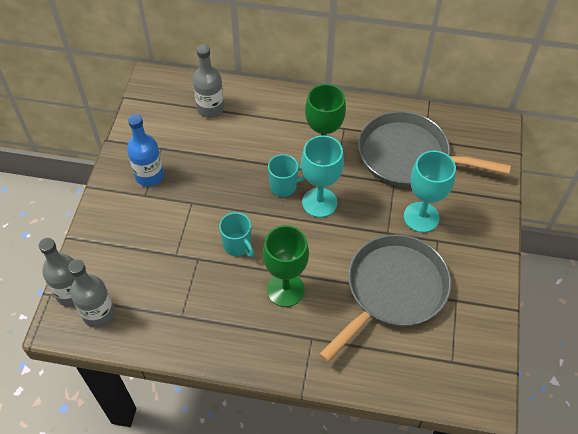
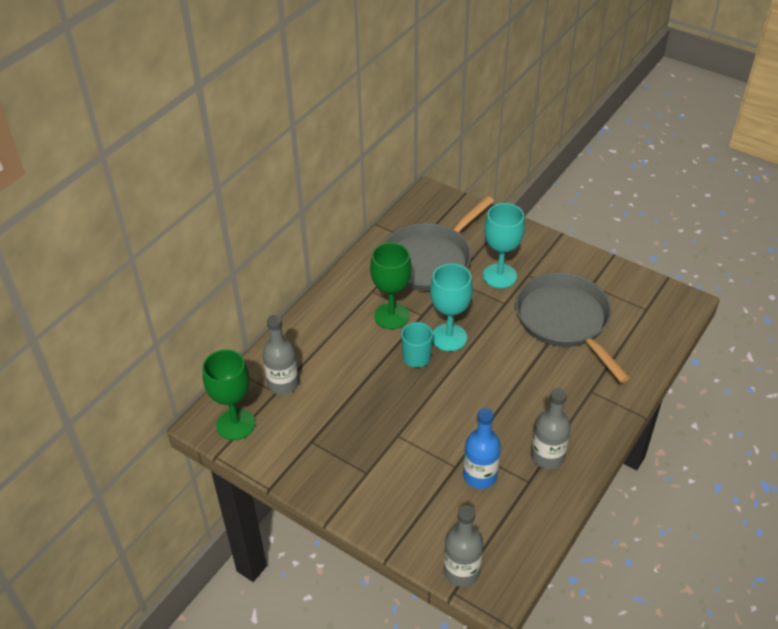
camera: 65 degrees left, 10 degrees down
(99, 313) = (497, 552): grey bottle -> grey bottle (547, 456)
(149, 176) = (343, 462): blue bottle -> blue bottle (480, 476)
(238, 246) = (468, 413): turquoise mug -> none
(285, 289) = (533, 393): green goblet -> green goblet (236, 424)

